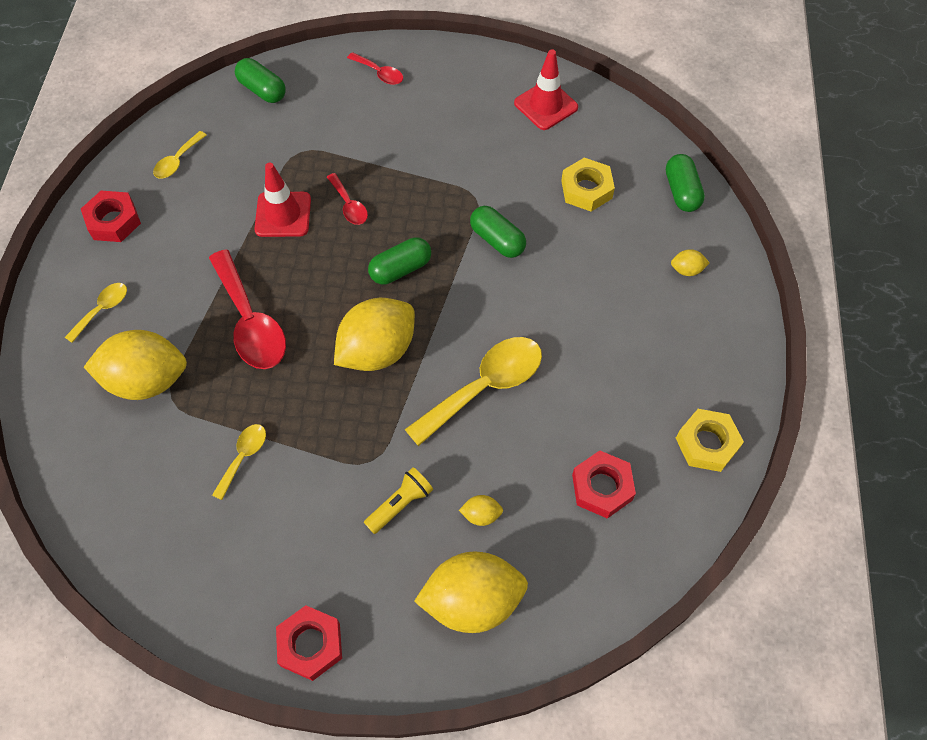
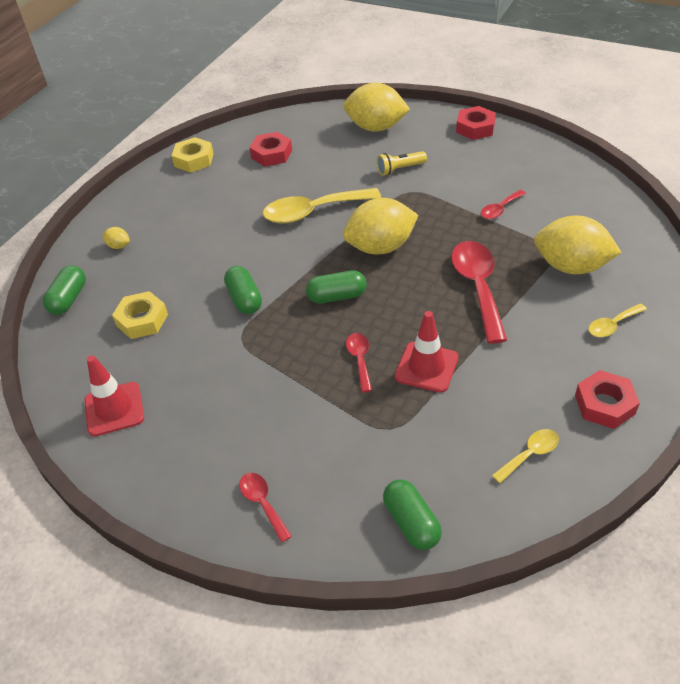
camera: 155 degrees left, 15 degrees down
(243, 457) = (500, 209): yellow spoon -> red spoon
(481, 515) = (352, 156): yellow lemon -> none

